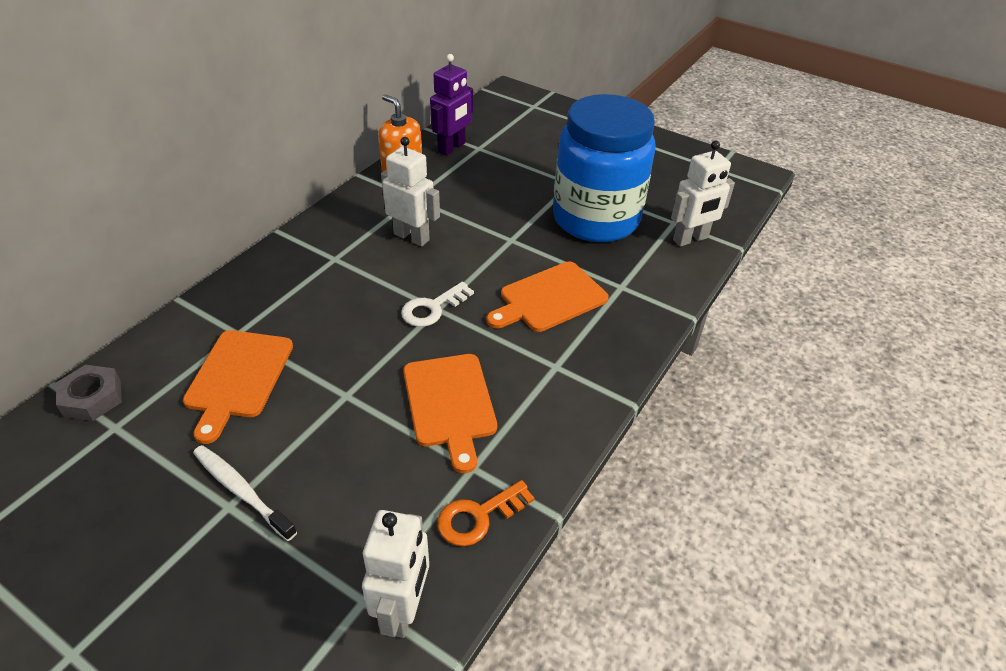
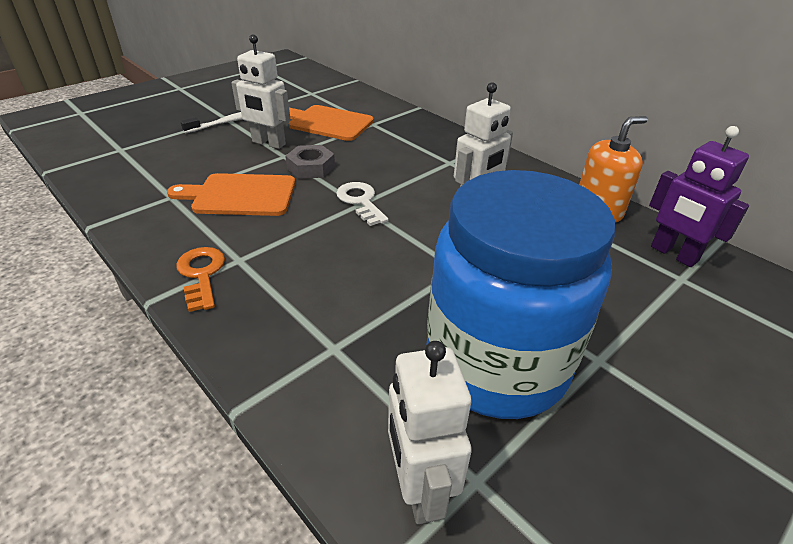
camera: 105 degrees right, 5 degrees down
(92, 398) = (338, 88): grey nut -> grey nut (311, 167)
(403, 609) = (98, 160): white robot -> white robot (268, 143)
(478, 516) = (128, 192): orange key -> orange key (201, 274)
(549, 298) = (340, 277): orange cutting board -> none

